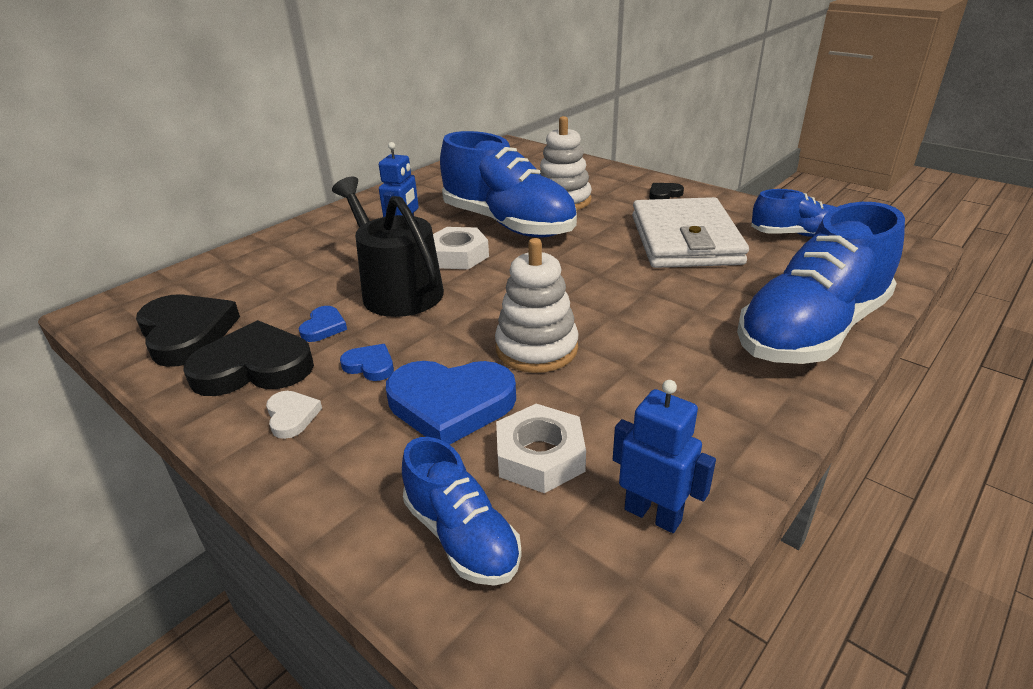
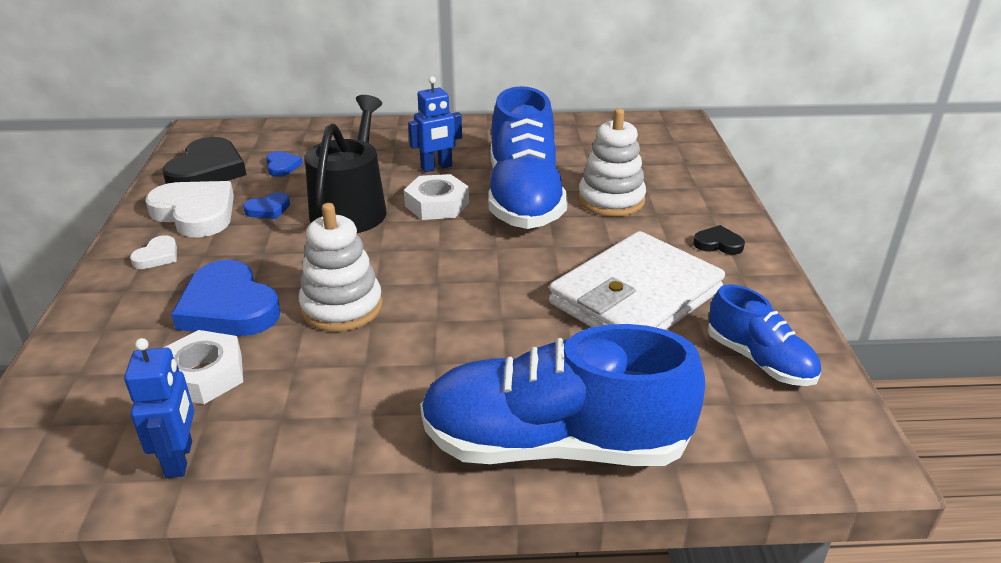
camera: 45 degrees right, 0 degrees up
(254, 367) = (195, 213): black heart -> white heart
(370, 365) = (242, 251): blue heart -> blue heart (282, 166)
(462, 536) = (92, 384): blue shoe -> none

